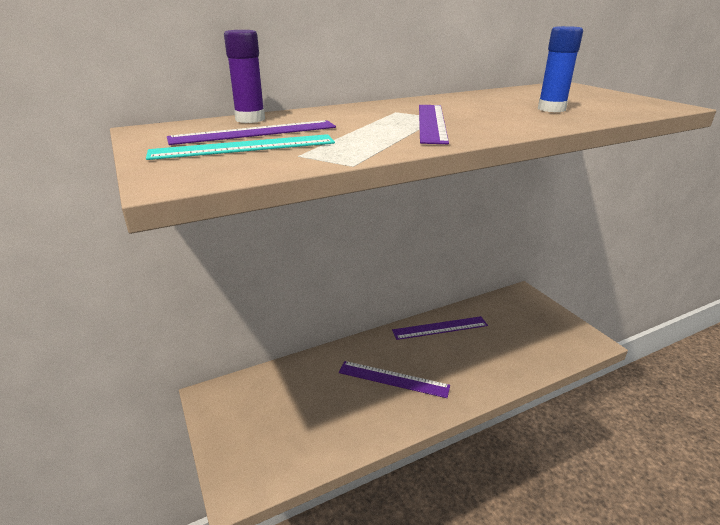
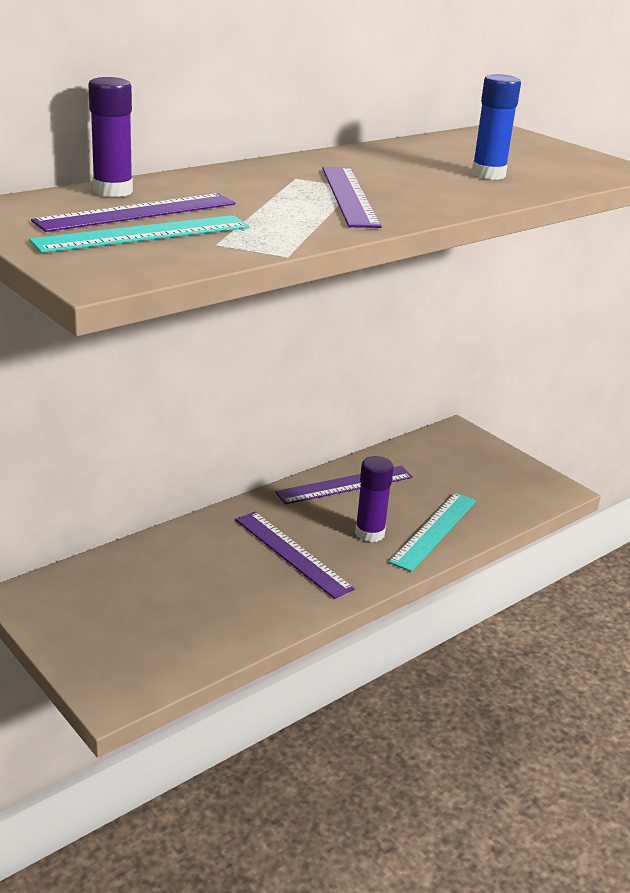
camera: 15 degrees left, 0 degrees up
(393, 379) = (292, 553): purple ruler -> purple ruler turned 45 degrees clockwise
(451, 367) = (369, 533): none -> purple glue stick
(499, 369) = (434, 530): none -> turquoise ruler

